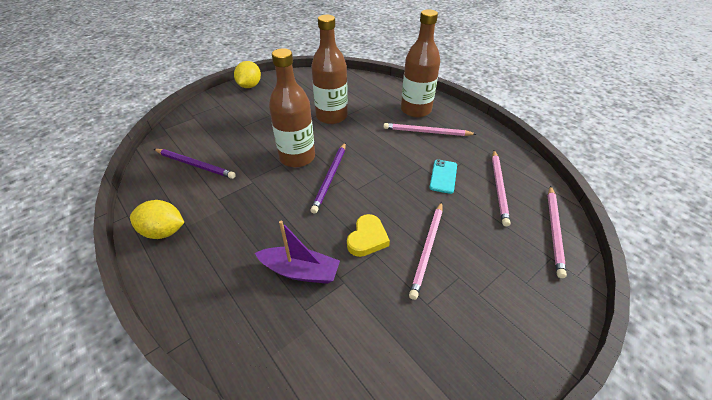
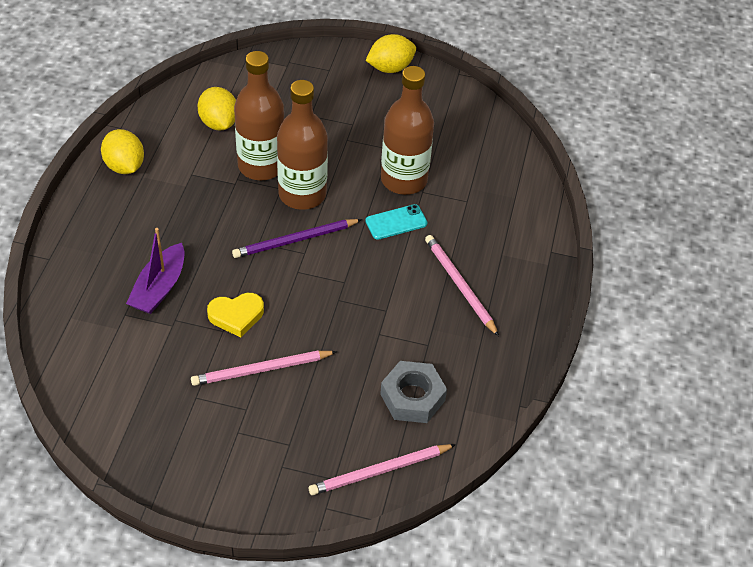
camera: 50 degrees right, 5 degrees up
(195, 165) = (219, 123): purple pencil -> yellow lemon
(300, 271) = (159, 288): purple boat -> purple boat turned 45 degrees clockwise
(416, 110) = (499, 253): brown bottle -> brown bottle (261, 166)
(443, 176) = (386, 337): turquoise phone -> turquoise phone (396, 222)
(499, 187) = (412, 397): pink pencil -> grey nut

